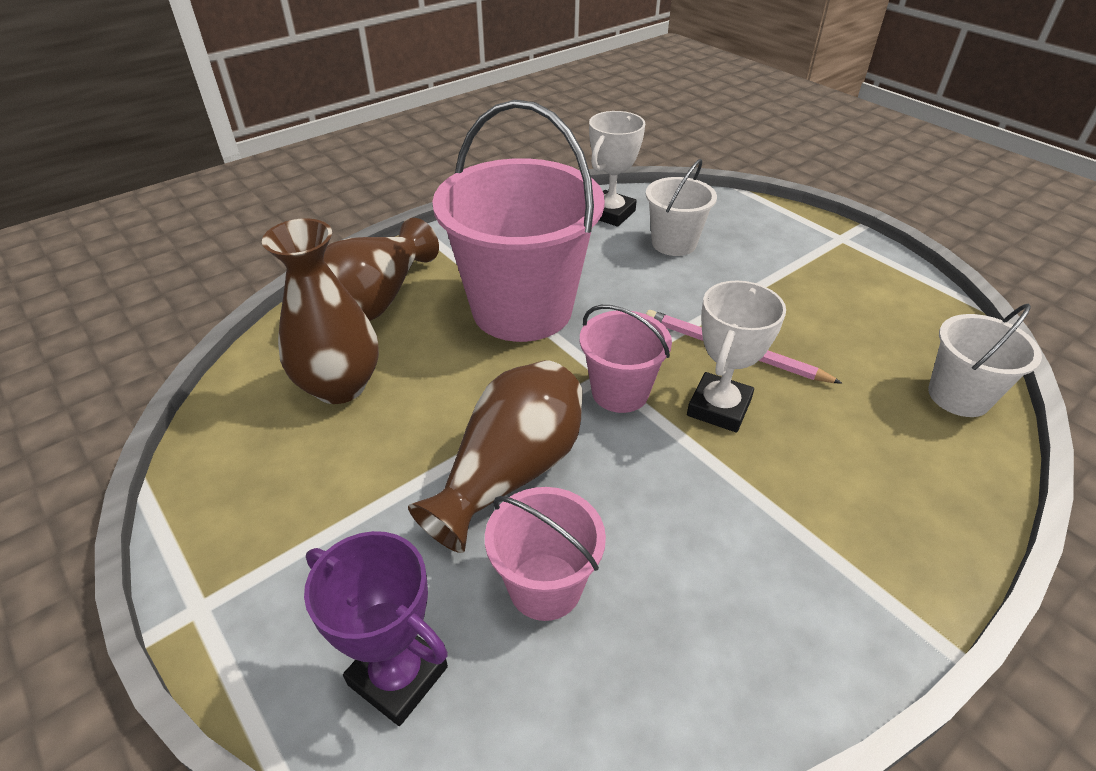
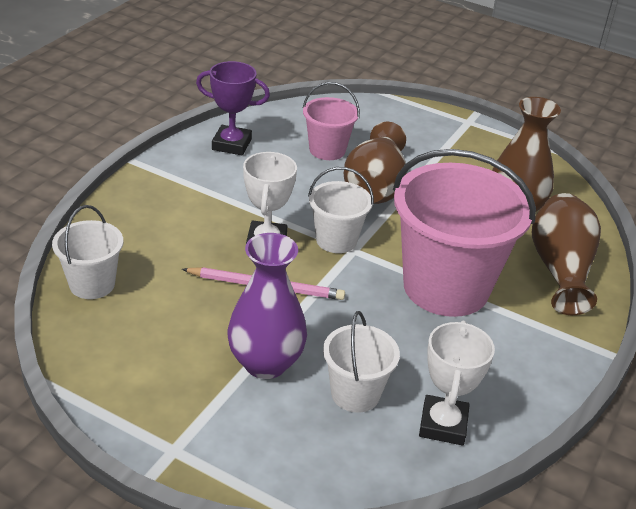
camera: 155 degrees right, 5 degrees down
(398, 676) = (369, 118): purple trophy -> purple trophy (231, 144)
(620, 392) = (336, 240): pink bucket -> white bucket
(751, 279) = (265, 363): none -> purple vase

